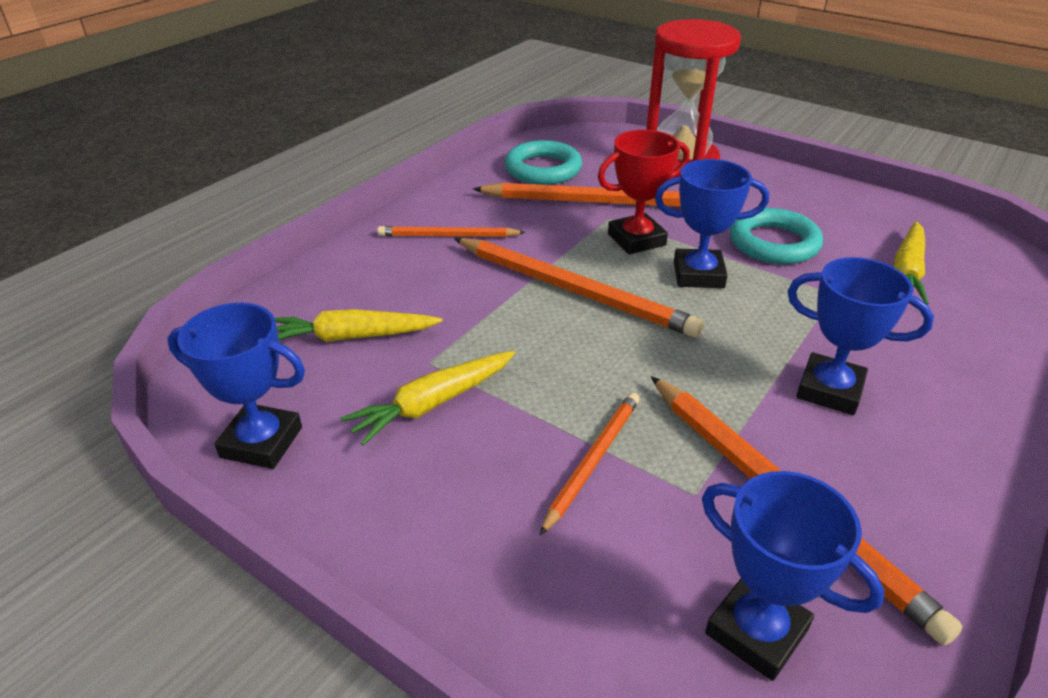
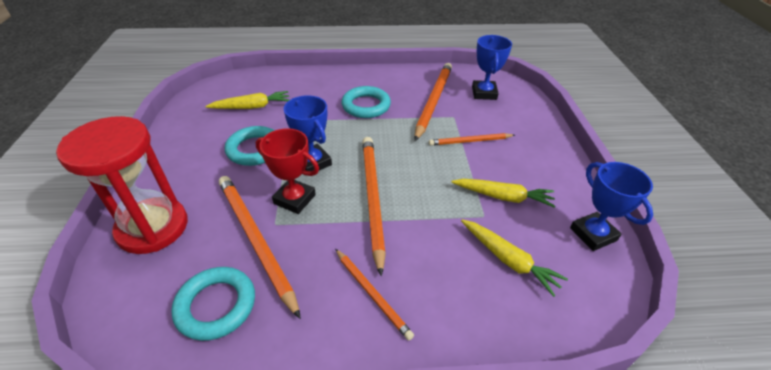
camera: 130 degrees left, 5 degrees up
(829, 390) = (366, 106): blue trophy -> turquoise ring

